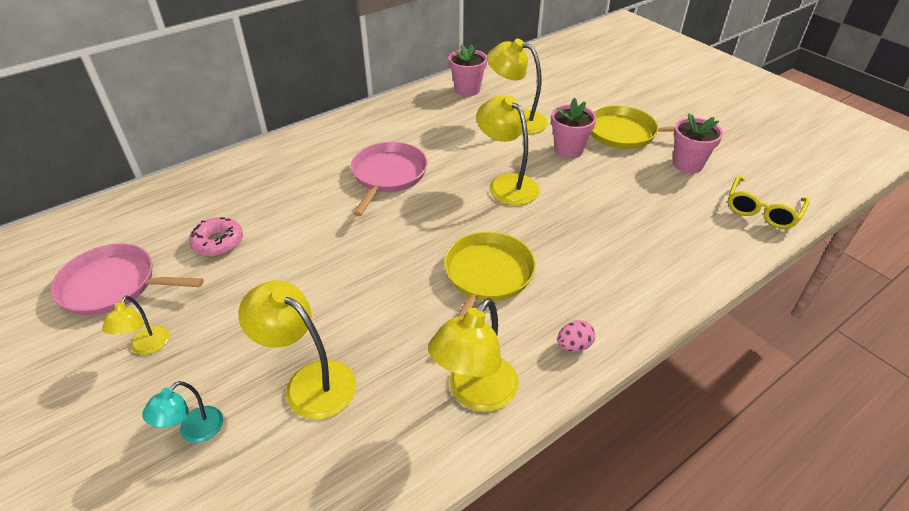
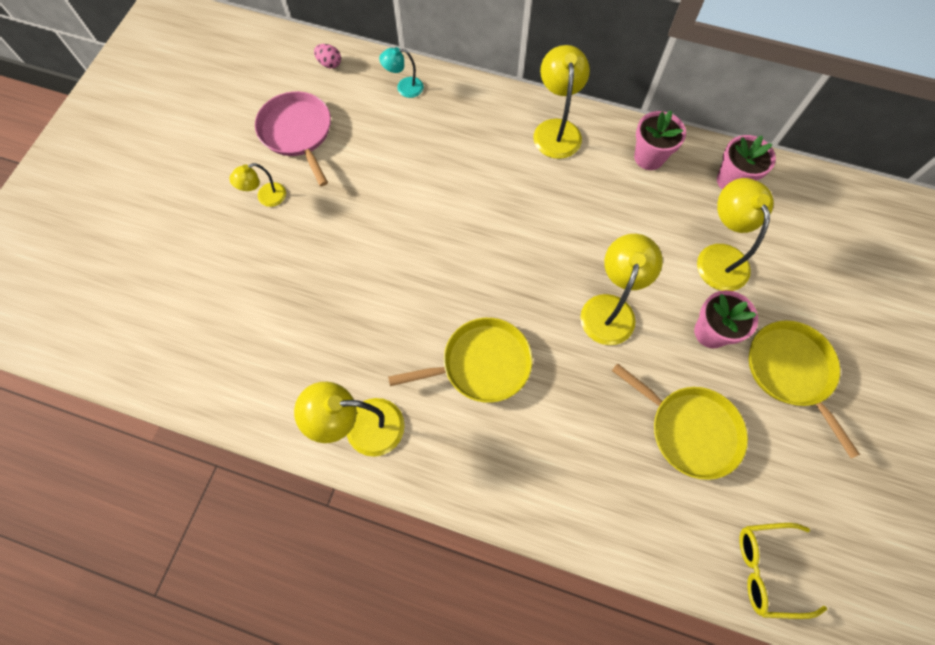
camera: 55 degrees right, 25 degrees up
(194, 431) = (228, 279): turquoise lamp -> turquoise lamp (404, 87)
(218, 242) = (378, 156): pink donut -> none
(309, 381) = (303, 314): yellow lamp -> yellow lamp (556, 130)
(388, 175) = (543, 208): pink pan -> none
(574, 345) = (453, 473): pink egg -> pink egg (329, 64)
(635, 194) = (690, 430): none -> yellow pan
(687, 164) = (788, 460): pink flower pot -> pink flower pot (649, 157)

